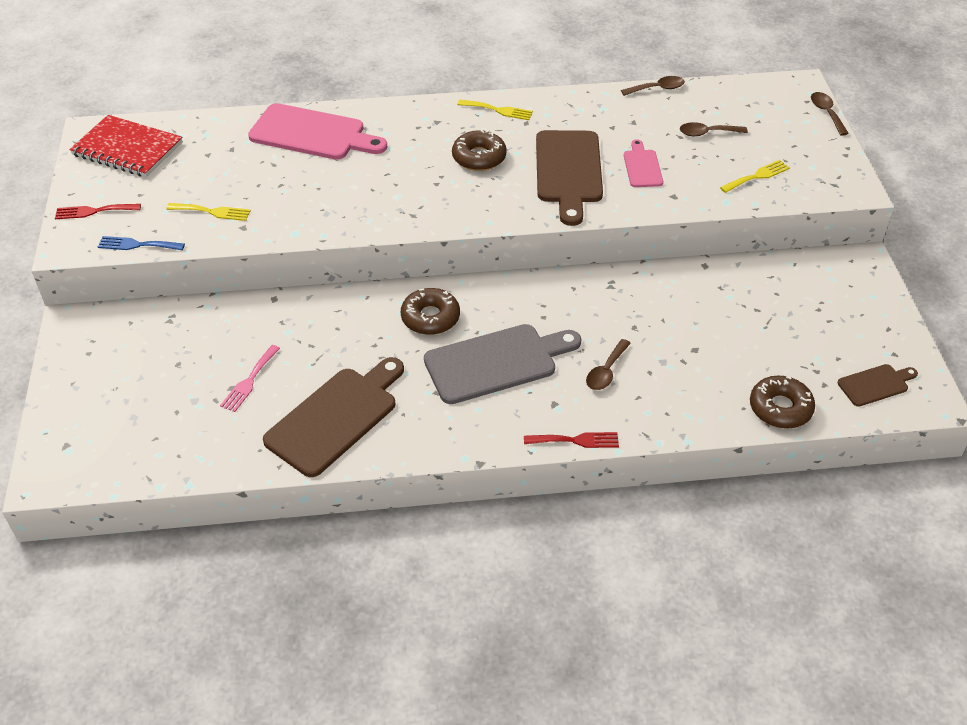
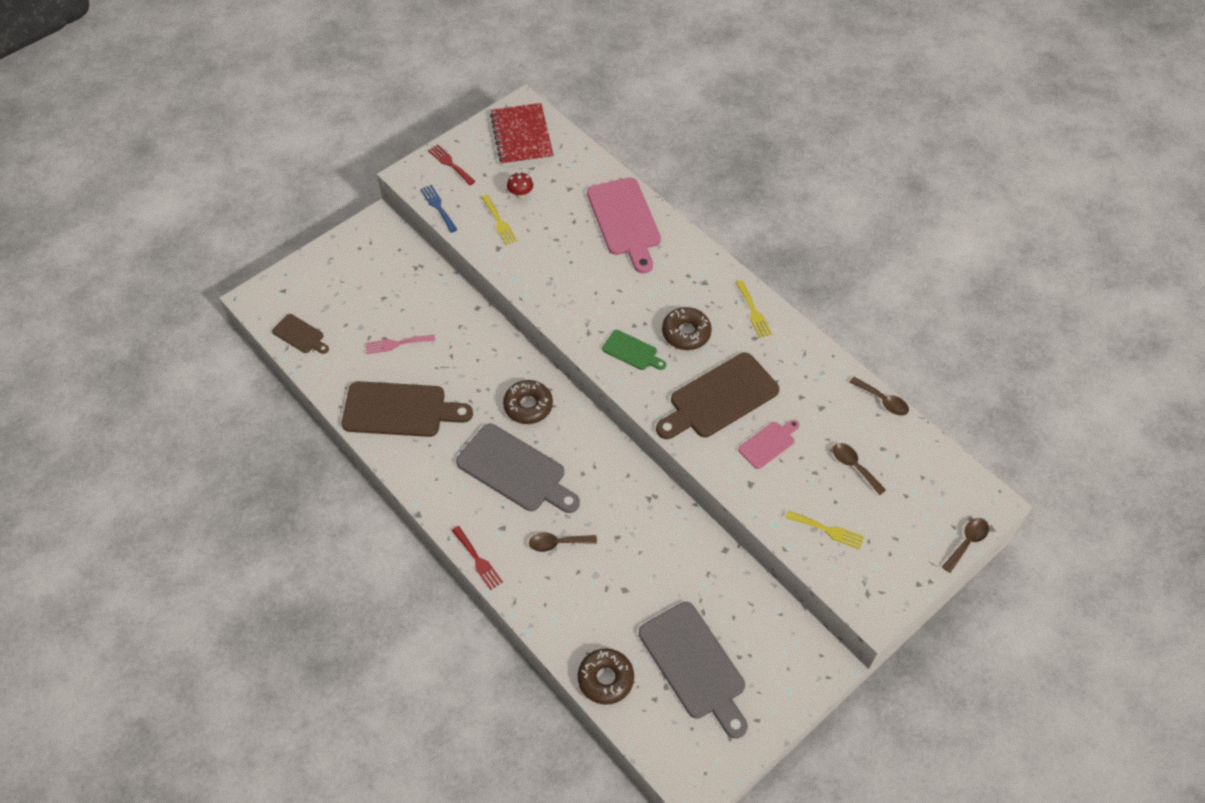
camera: 55 degrees right, 10 degrees up
(197, 182) = (520, 194): none -> red mushroom
(464, 198) = (632, 351): none -> green cutting board
(808, 341) = (694, 665): none -> grey cutting board
(875, 384) = (683, 737): brown cutting board -> brown cutting board (300, 335)

